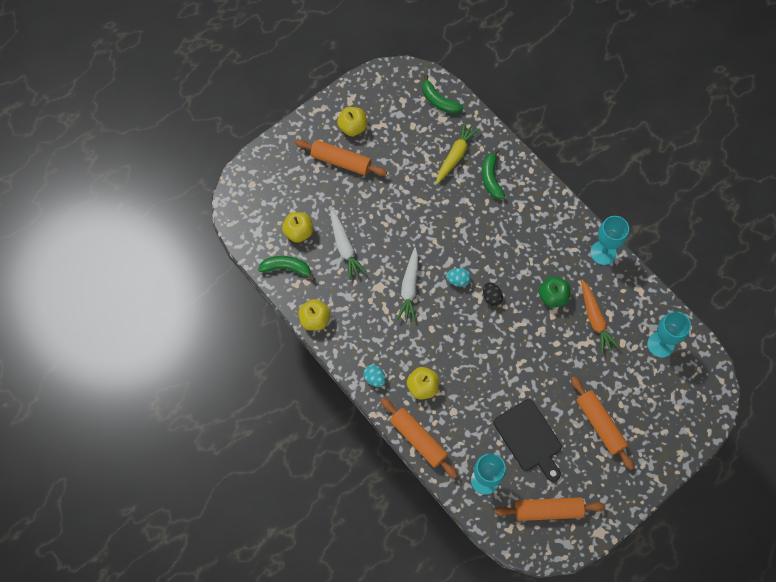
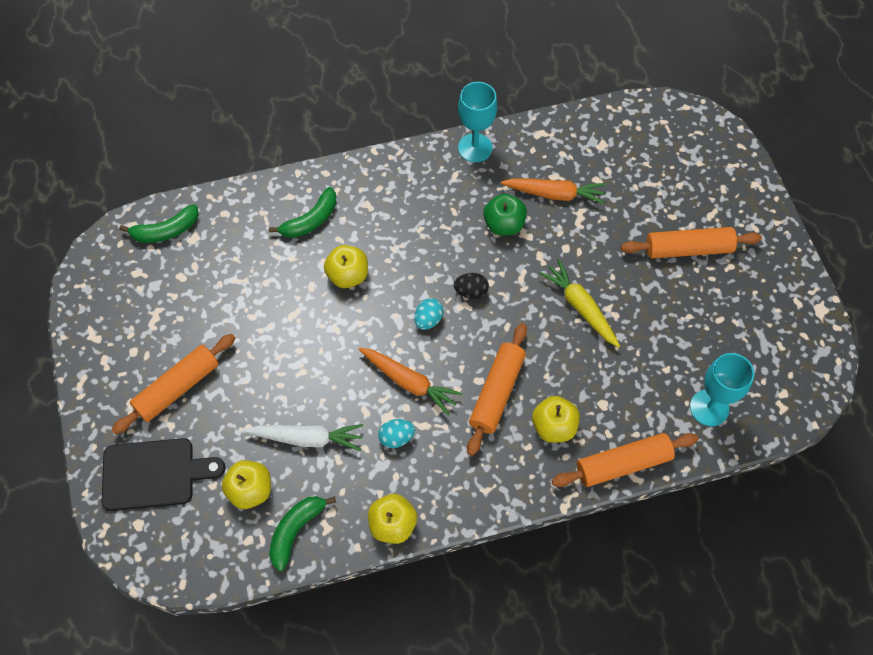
camera: 65 degrees left, 5 degrees down
(352, 127) = (136, 351): yellow apple -> yellow apple (348, 275)
(374, 378) = (515, 482): turquoise egg -> turquoise egg (396, 437)
(409, 288) = (409, 382): white carrot -> orange carrot
(455, 155) = (255, 246): yellow carrot -> yellow carrot (580, 307)
(491, 178) = (311, 220): green banana -> green banana turned 60 degrees counterclockwise
(529, 438) = (674, 332): black cutting board -> black cutting board (154, 474)
(548, 510) = (774, 353): orange rolling pin -> orange rolling pin (496, 392)
(660, 344) = (617, 144): turquoise goblet -> none

